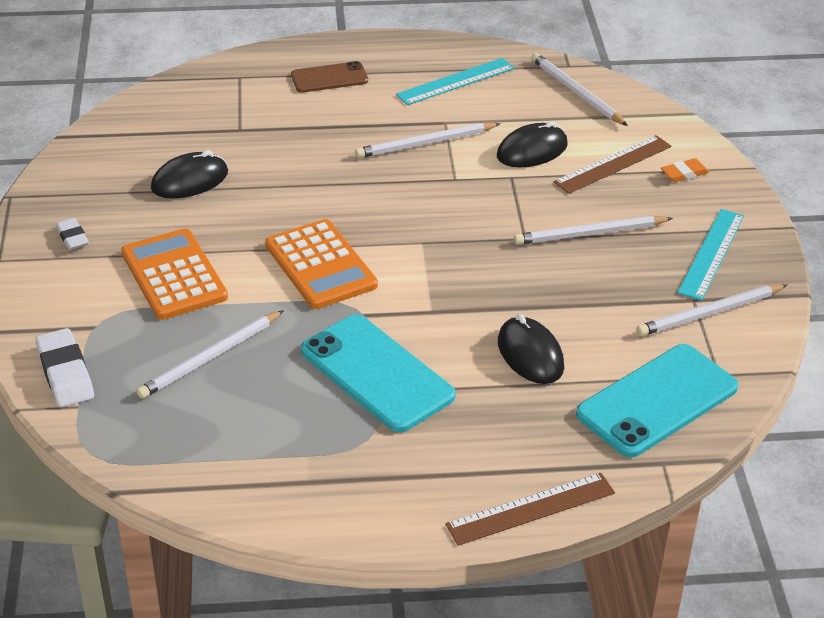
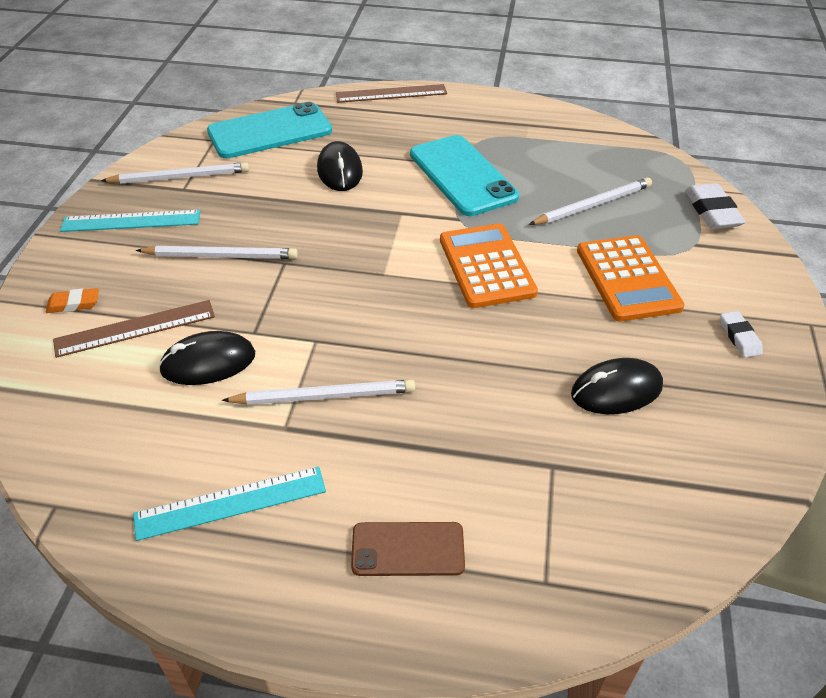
camera: 165 degrees left, 5 degrees up
(576, 92) = (86, 447): white pencil -> none
(711, 253) = (131, 221): turquoise ruler -> turquoise ruler turned 45 degrees clockwise

